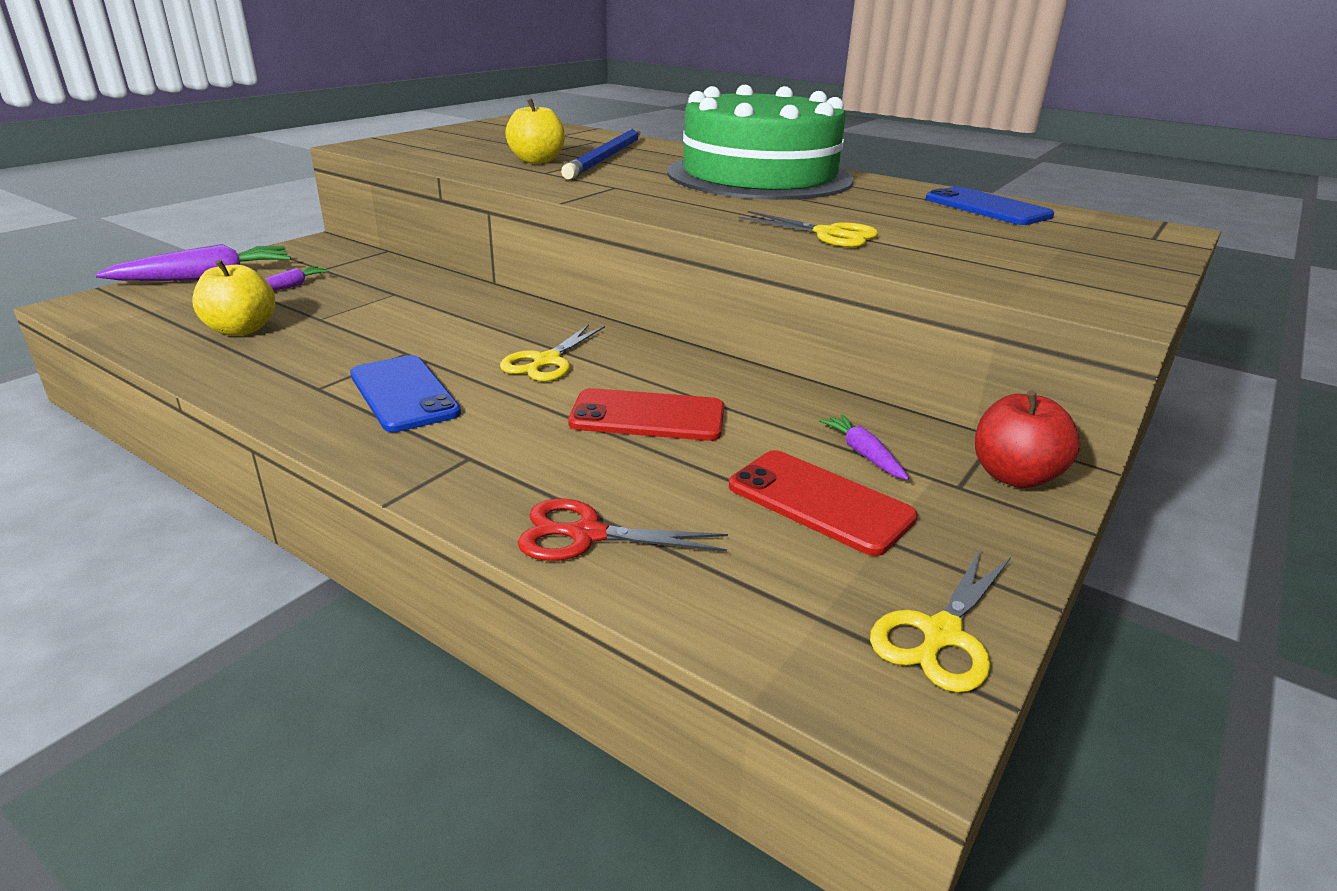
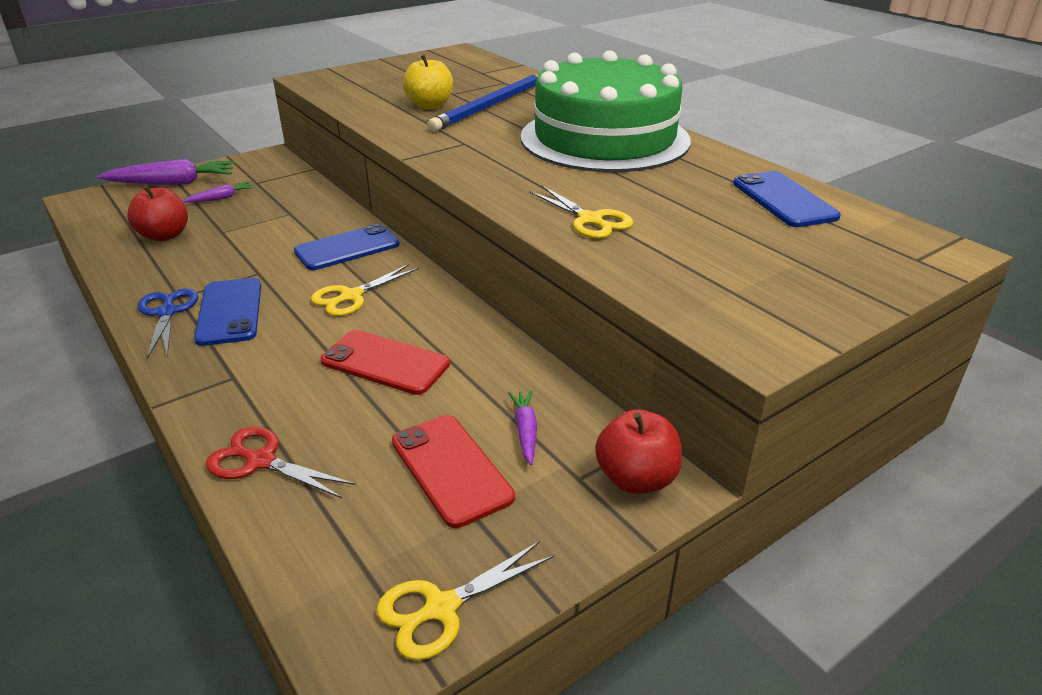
camera: 20 degrees right, 5 degrees up
(241, 329) = (164, 236): yellow apple -> red apple
(316, 405) = (167, 312): none -> blue scissors
(499, 318) = (347, 248): none -> blue phone

